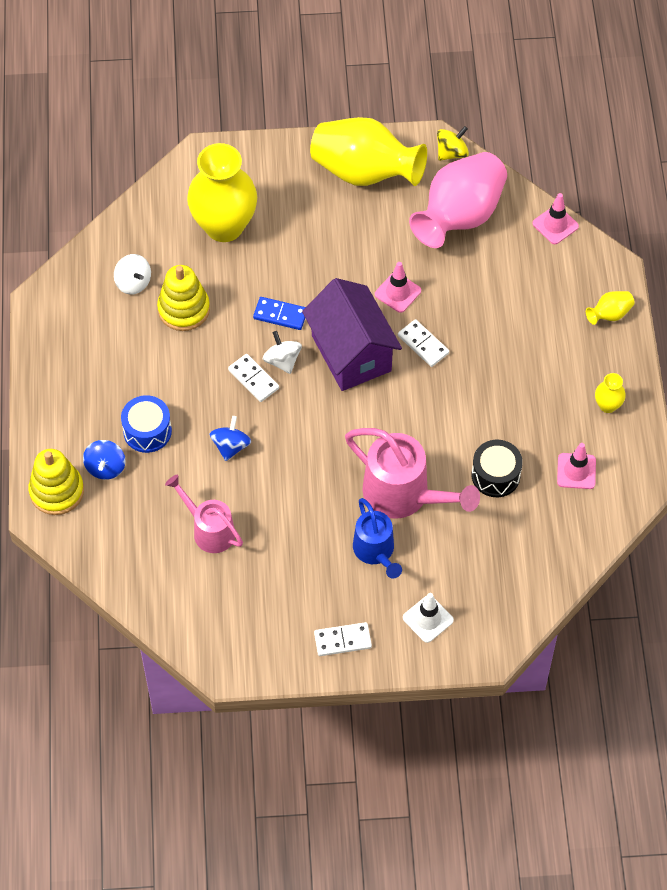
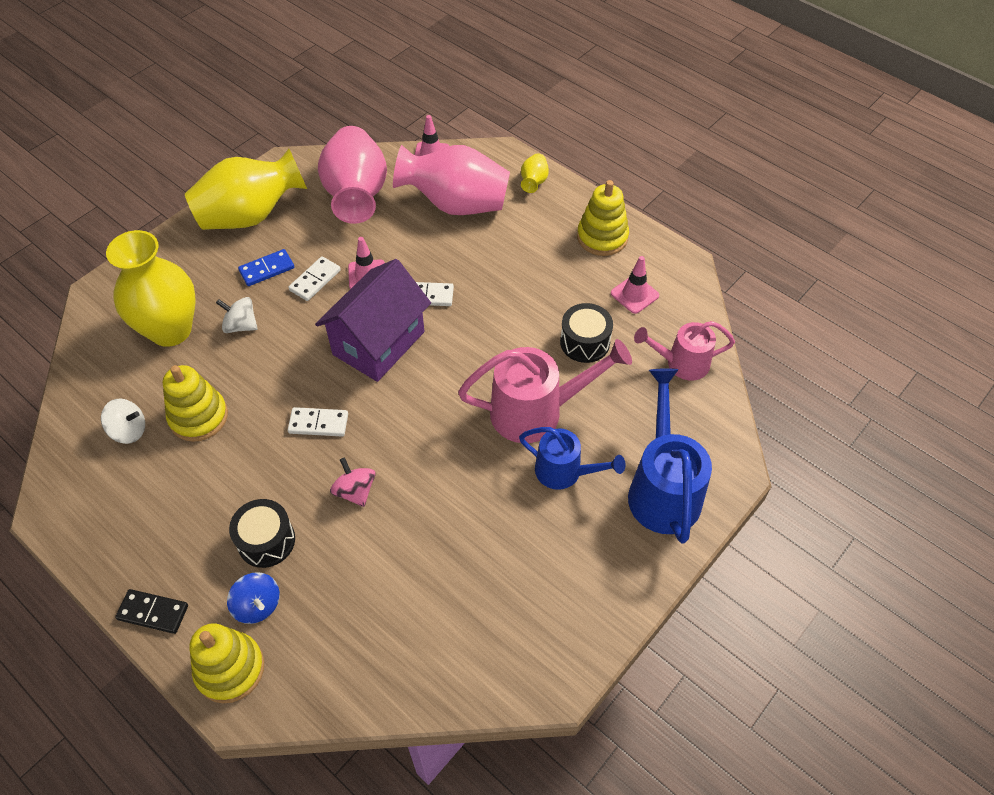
camera: 45 degrees left, 5 degrees down
(45, 419) = (153, 612): none -> black domino
(147, 431) = (266, 541): blue drum -> black drum
(208, 530) = (410, 576): pink watering can -> pink watering can (681, 363)
(231, 446) = (355, 491): blue spinning top -> pink spinning top
(280, 315) = (289, 359): blue domino -> blue domino (267, 269)
(282, 360) = (328, 391): white spinning top -> white spinning top (241, 325)
(342, 640) = (621, 566): white domino -> white domino (315, 280)
(351, 353) = (378, 343): purple house -> purple house turned 75 degrees counterclockwise
(428, 619) = (662, 488): white traffic cone -> blue watering can
(451, 152) = (304, 161): yellow spinning top -> none
(526, 285) = (456, 204): none -> pink vase
(607, 405) = (602, 237): yellow vase -> yellow stacking toy

